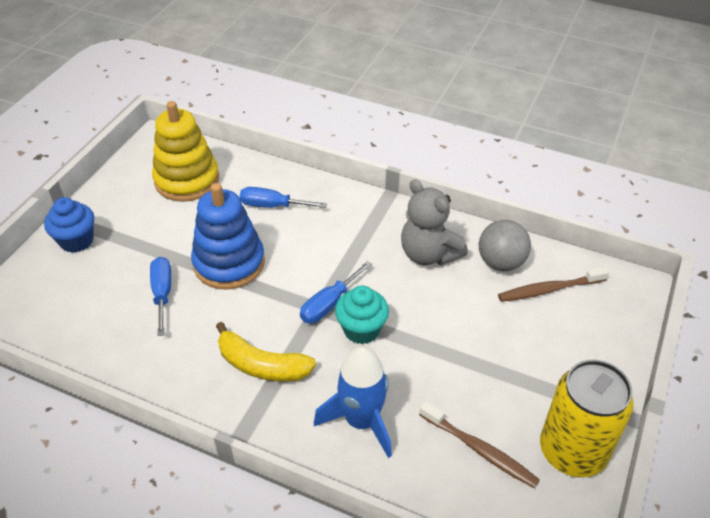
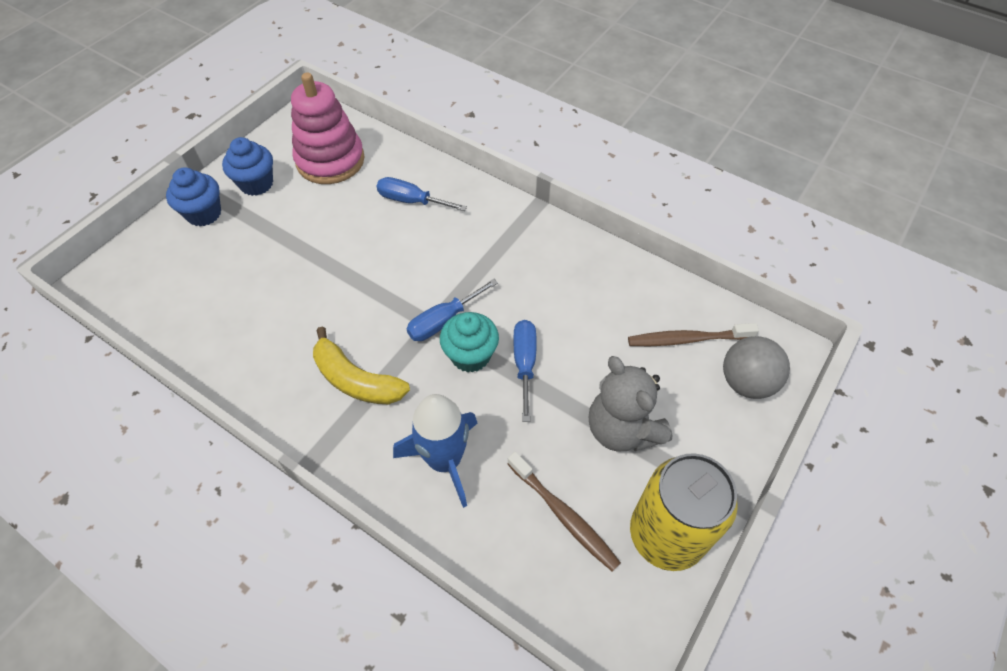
camera: 10 degrees right, 10 degrees up
(121, 208) = (256, 184): none -> blue cupcake
(162, 293) = (275, 284): blue screwdriver -> blue screwdriver (524, 364)
(187, 180) = (330, 160): yellow stacking toy -> pink stacking toy
(229, 263) = (351, 259): blue stacking toy -> none
(428, 254) = (564, 279): grey teddy bear -> grey teddy bear (622, 429)
(501, 262) = (641, 300): grey ball -> grey ball (746, 382)

